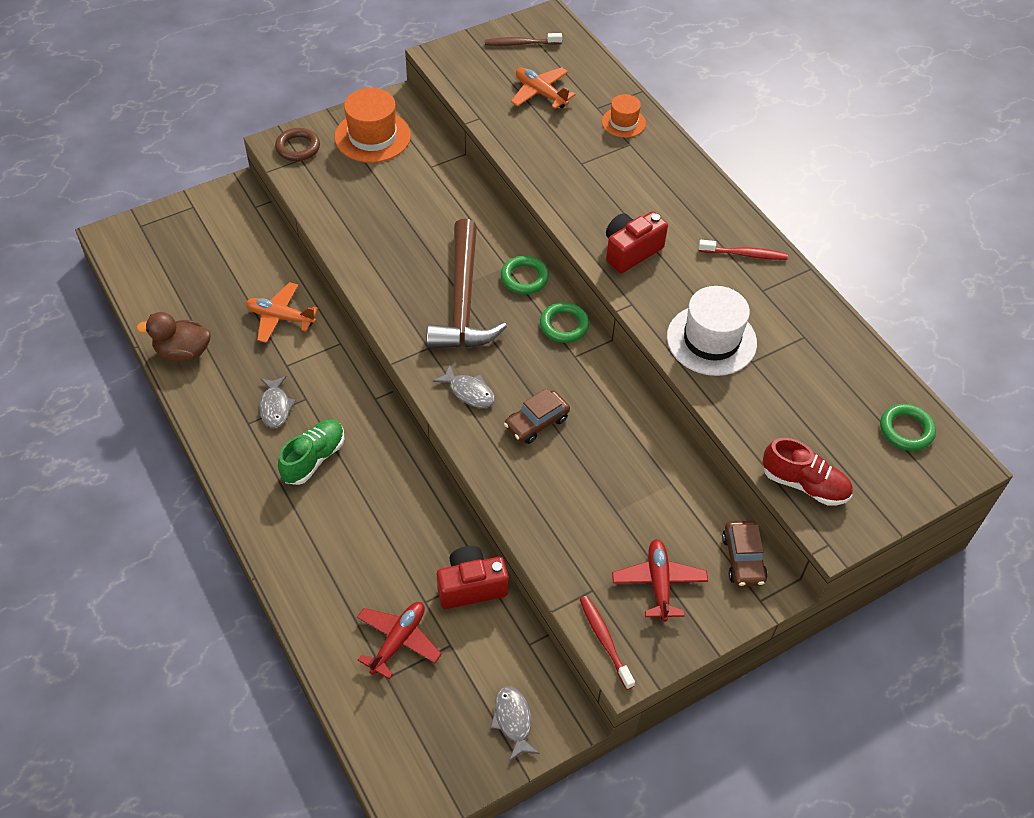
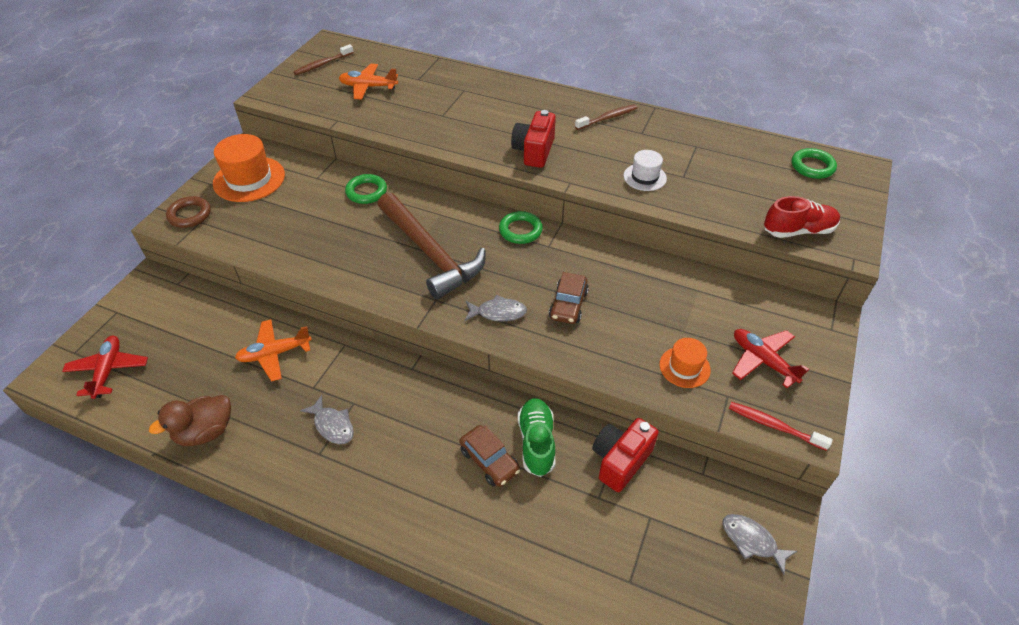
camera: 35 degrees left, 5 degrees down
(313, 458) = (403, 446): green shoe -> green shoe (536, 442)
(398, 641) = (609, 544): red plane -> red plane (108, 370)
(524, 278) = (461, 215): green ring -> green ring (366, 192)
(623, 122) = (446, 80): orange hat -> orange hat (684, 367)
(711, 340) = (644, 177): white hat -> white hat, size x0.56
(743, 559) = (793, 310): brown car -> brown car (489, 461)
(744, 254) = (607, 118): red toothbrush -> brown toothbrush

